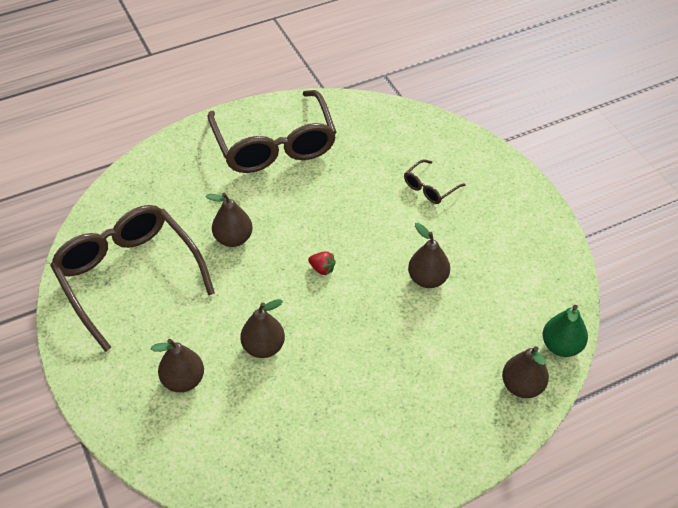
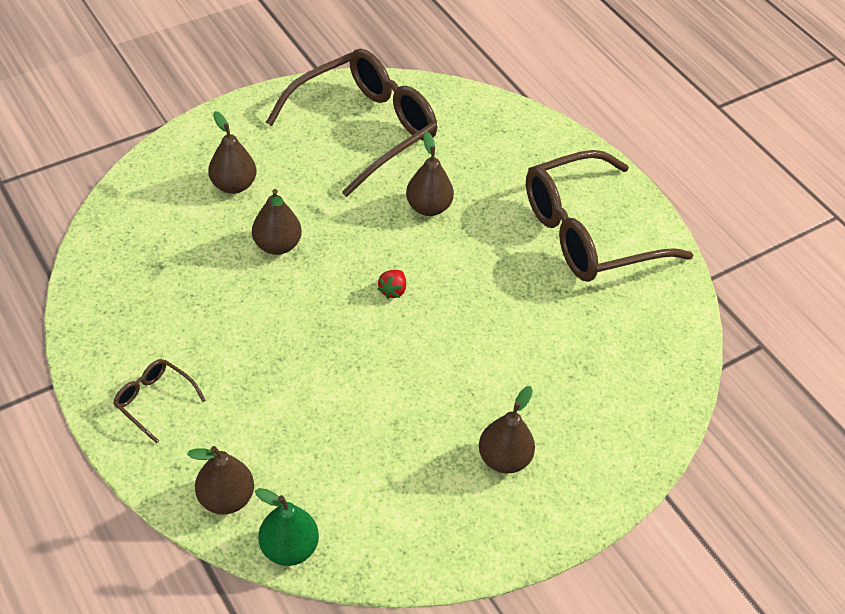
camera: 80 degrees right, 0 degrees up
(427, 279) = (387, 397): brown pear -> brown pear (504, 459)
(429, 188) = (546, 399): brown glasses -> brown glasses (154, 400)

